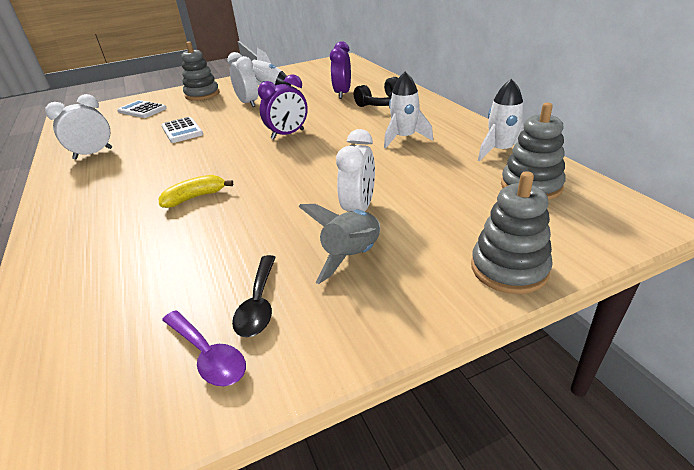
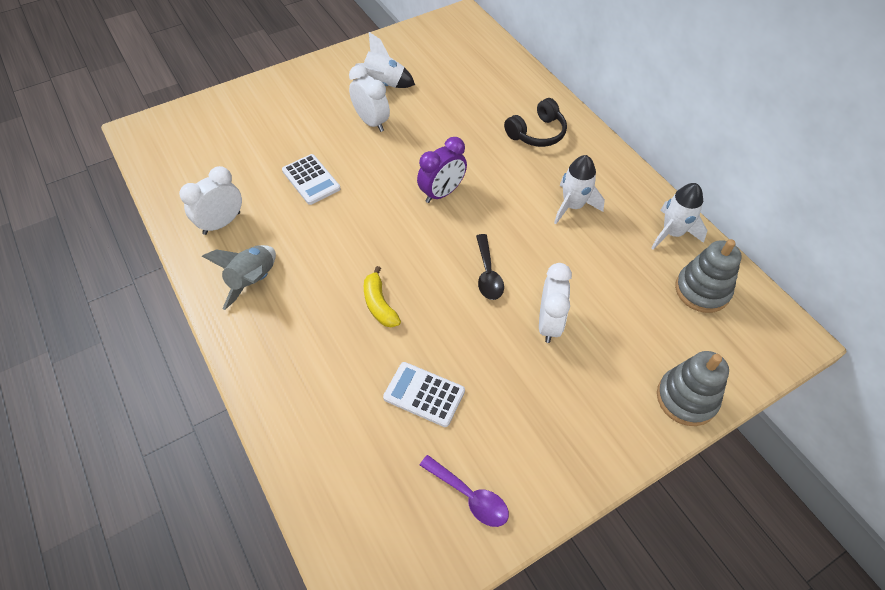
camera: 10 degrees left, 20 degrees up
(142, 110) = (236, 130): white calculator -> white calculator (424, 394)
(195, 197) = (379, 304): yellow banana -> yellow banana turned 75 degrees counterclockwise
(202, 94) = (302, 96): grey stacking toy -> none
(259, 304) = (492, 443): black spoon -> black spoon (488, 274)
(342, 94) = (484, 107): purple clock -> none
(352, 256) = (556, 386): grey rocket -> grey rocket (253, 281)

